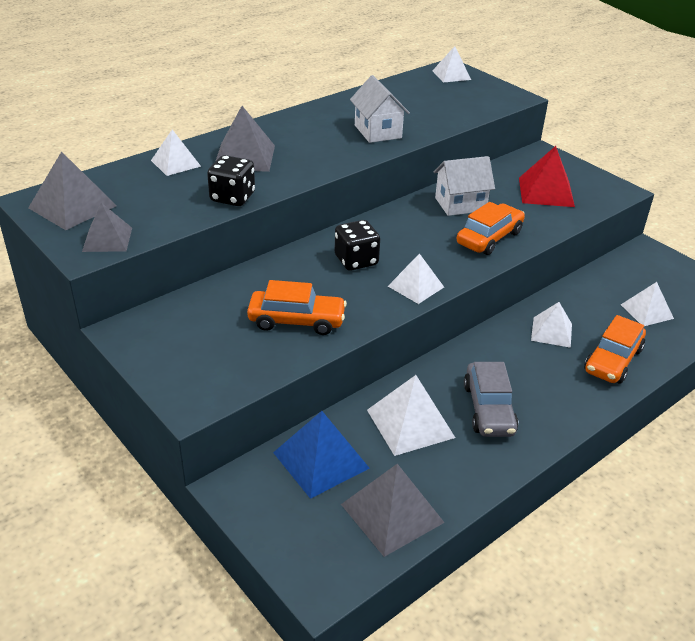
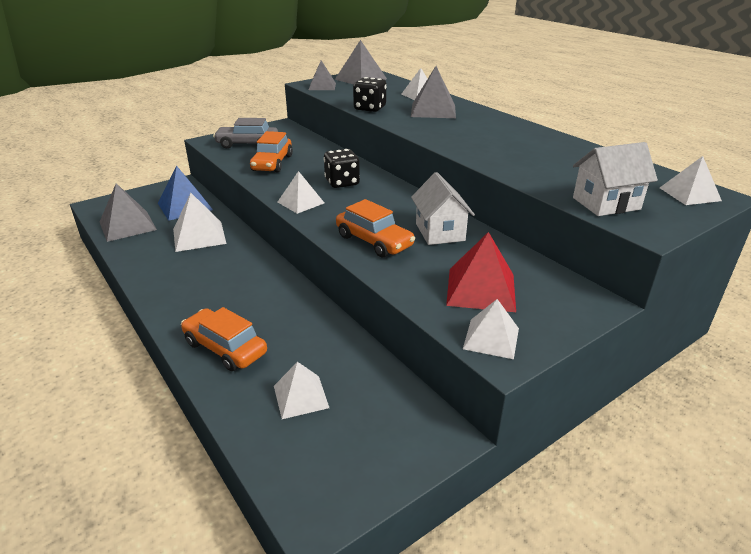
camera: 95 degrees right, 5 degrees down
(377, 131) = (498, 151): white house -> white house (606, 203)
(488, 409) = (196, 268): grey car -> grey car (247, 144)
(551, 332) = (281, 315): white pyramid -> white pyramid (491, 338)

